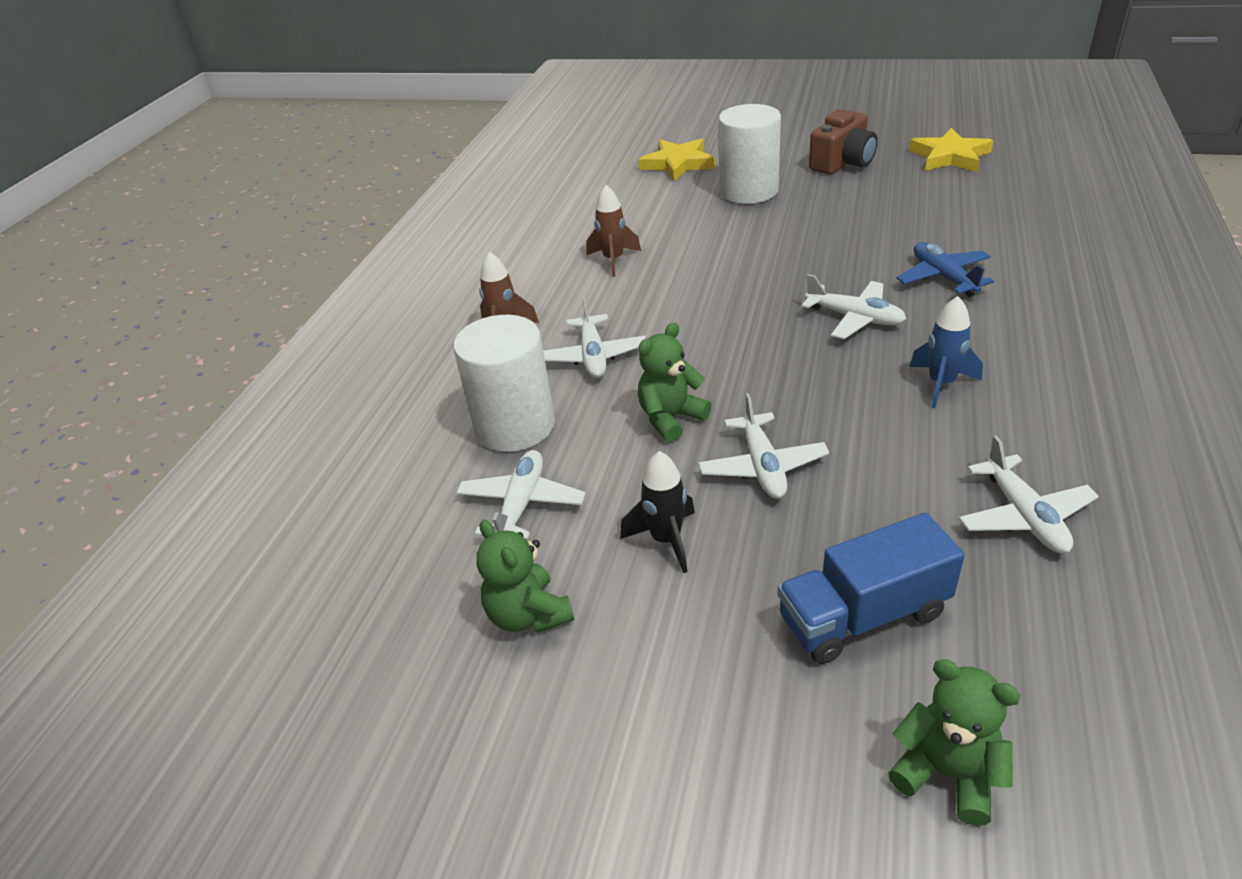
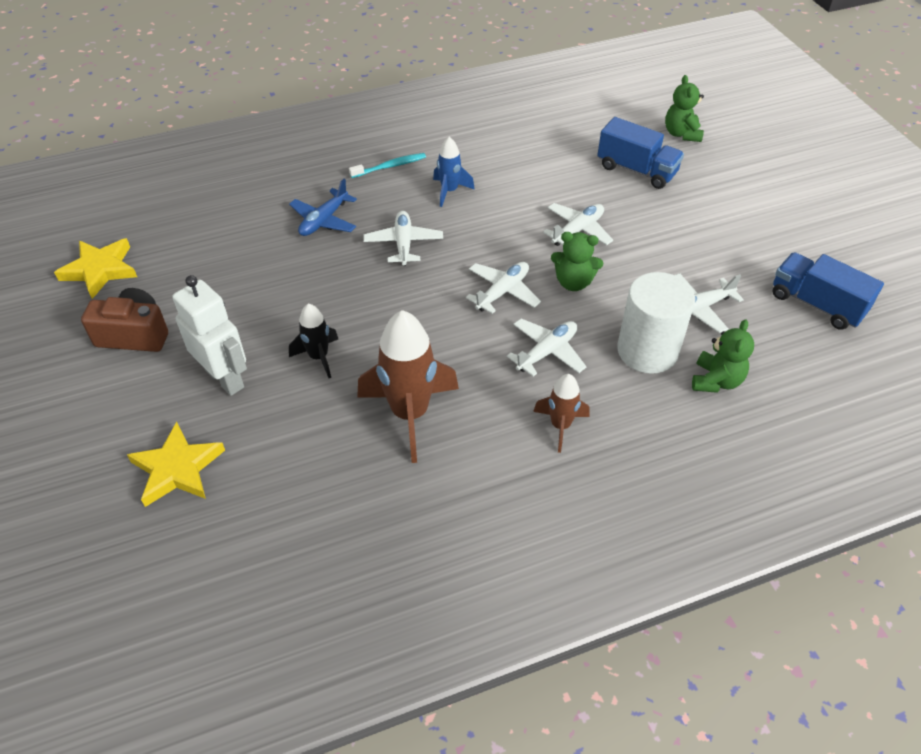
camera: 130 degrees left, 10 degrees up
(393, 636) = (816, 304): none -> blue truck
(528, 614) = (751, 265): green teddy bear -> green teddy bear (716, 380)
(613, 260) = (410, 414): brown rocket -> brown rocket, size x1.84
(666, 540) = (661, 242): black rocket -> black rocket (319, 357)
(748, 191) = (225, 378): white cylinder -> white robot
(1024, 516) = (532, 144): white plane -> white plane (502, 292)
(1037, 351) = (390, 166): none -> turquoise toothbrush

